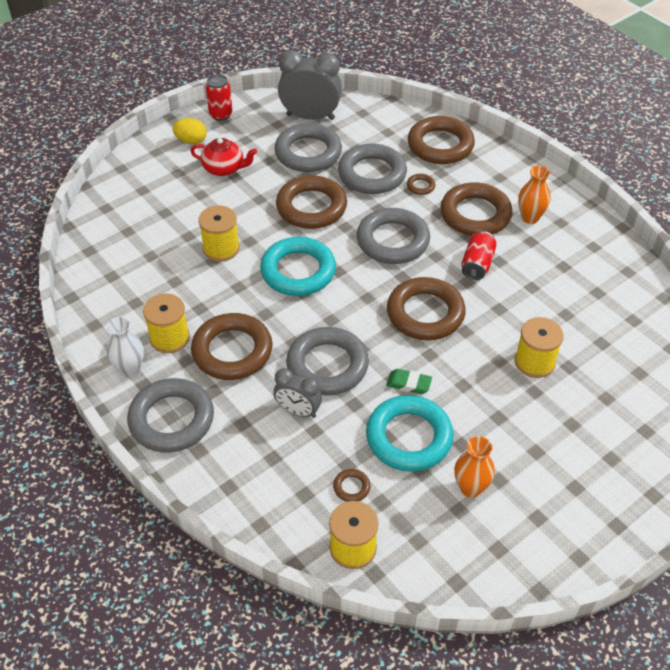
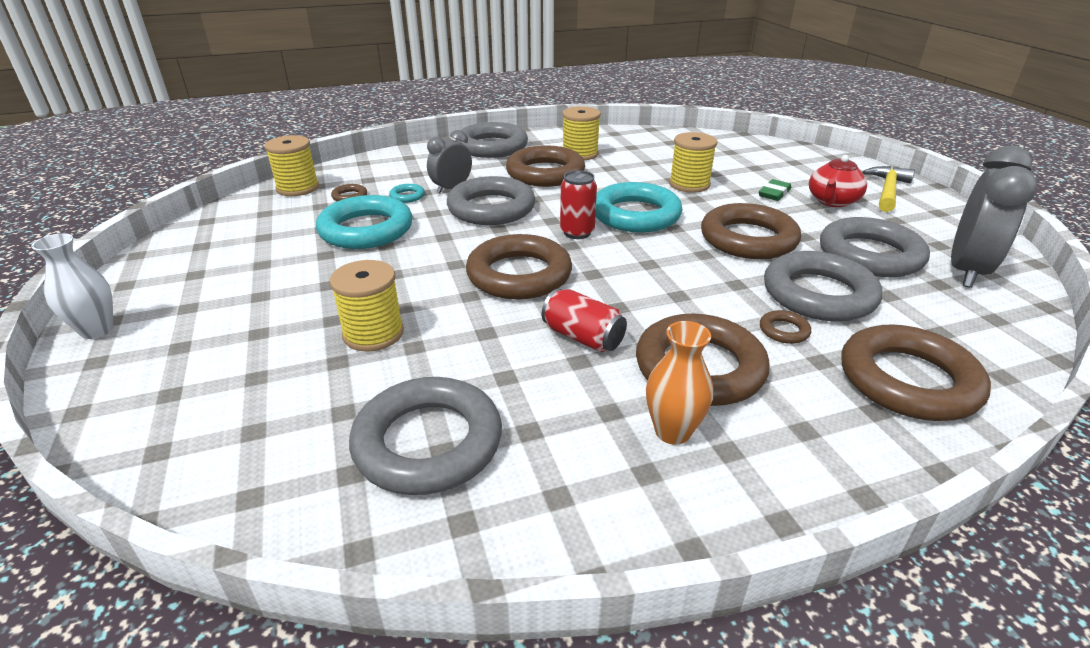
camera: 110 degrees right, 15 degrees down
(130, 369) = (555, 139): white vase -> white vase (97, 330)
(191, 141) = (887, 191): yellow egg -> yellow hammer
(221, 114) = (951, 212): red can -> red can (577, 232)
(330, 439) = (407, 196): none -> turquoise ring
(393, 241) = (663, 280): grey ring -> grey ring (428, 442)
(408, 384) = (428, 243): green eraser -> green eraser (774, 194)
(470, 488) = (274, 247): orange vase -> none

